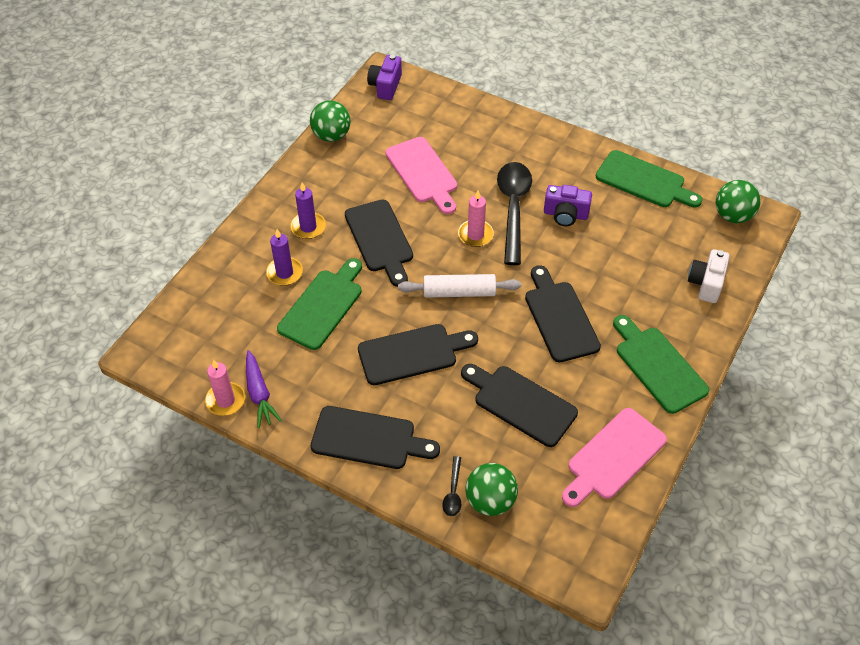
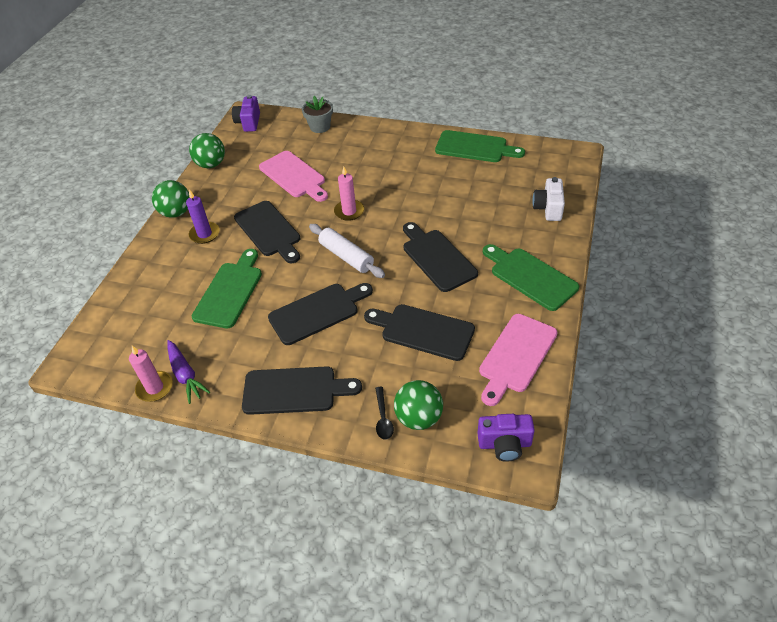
camera: 10 degrees left, 5 degrees down
(284, 273) = (190, 273): purple candle -> none
(459, 292) = (346, 256): white rolling pin -> white rolling pin turned 60 degrees clockwise
(468, 111) = (320, 127): none -> grey flower pot
(513, 208) = (375, 186): black spoon -> none
(565, 214) = (419, 182): purple camera -> purple camera (504, 444)
(732, 216) = (552, 157): green ball -> green ball (176, 213)

